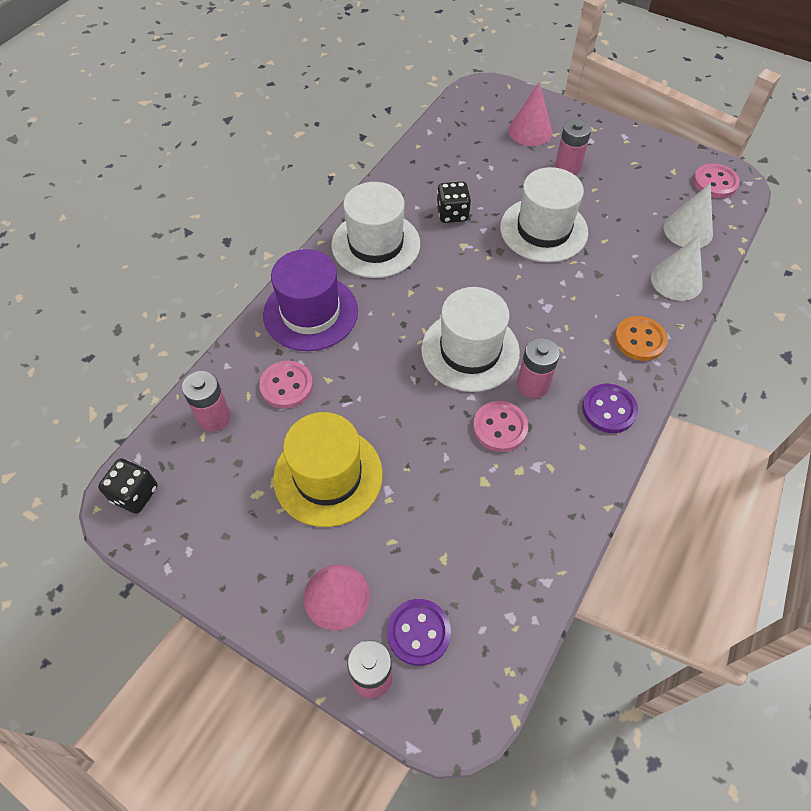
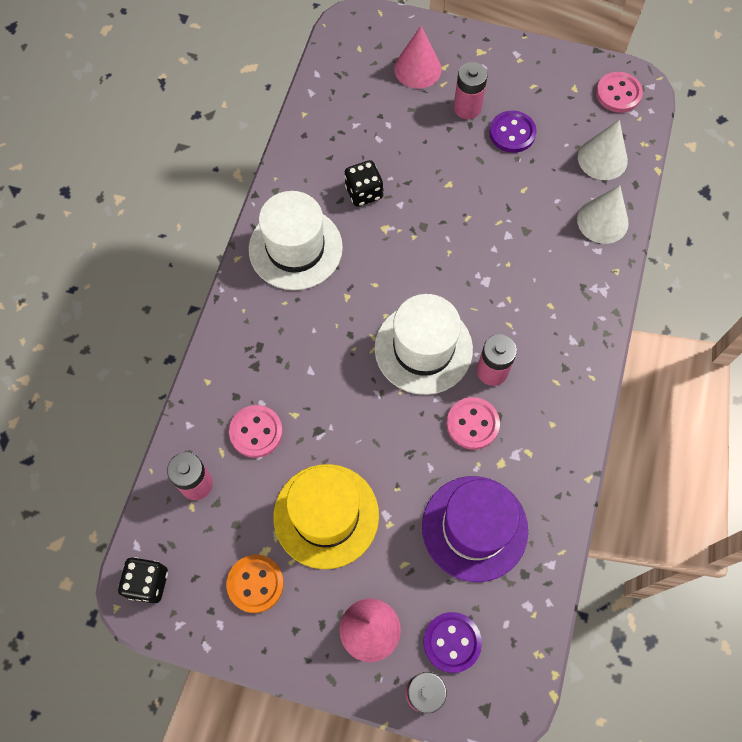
camera: 15 degrees left, 10 degrees up
(310, 313) = (253, 344): purple hat -> purple hat (474, 528)
(543, 230) = (461, 191): white hat -> none
(609, 409) = (568, 379): purple button -> purple button (512, 133)
(639, 340) = (581, 297): orange button -> orange button (255, 584)

